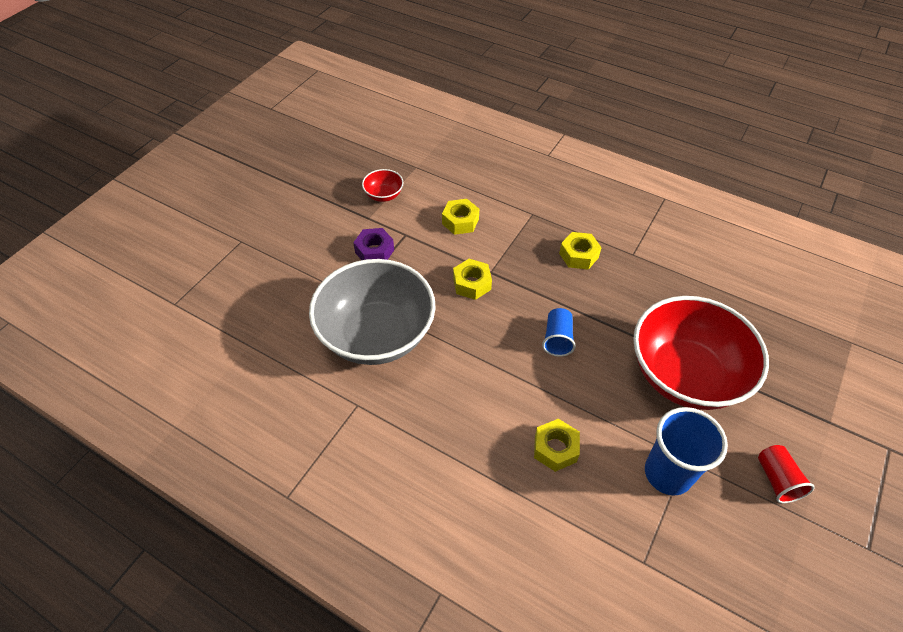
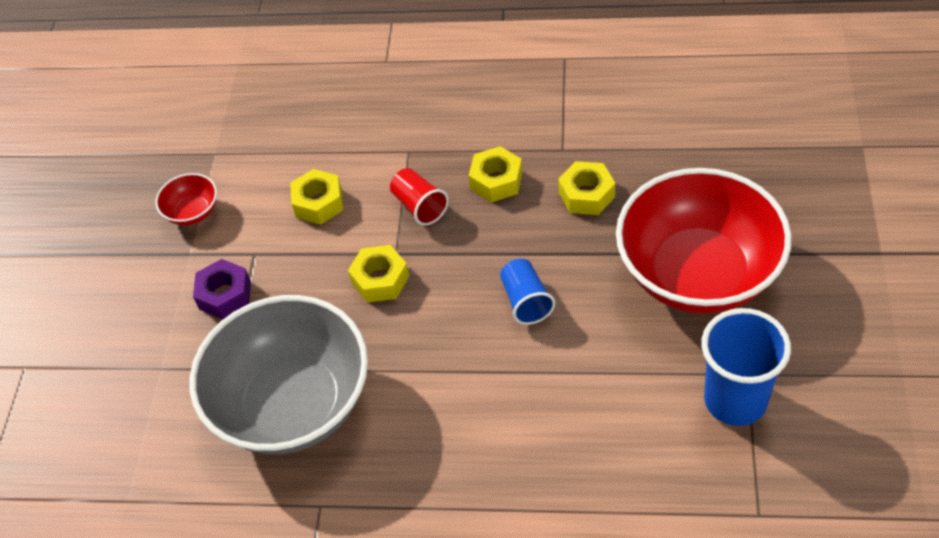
camera: 20 degrees left, 0 degrees up
(555, 448) = (593, 436): yellow nut -> yellow nut (586, 195)
(777, 480) = (855, 347): red cup -> red cup (419, 206)

